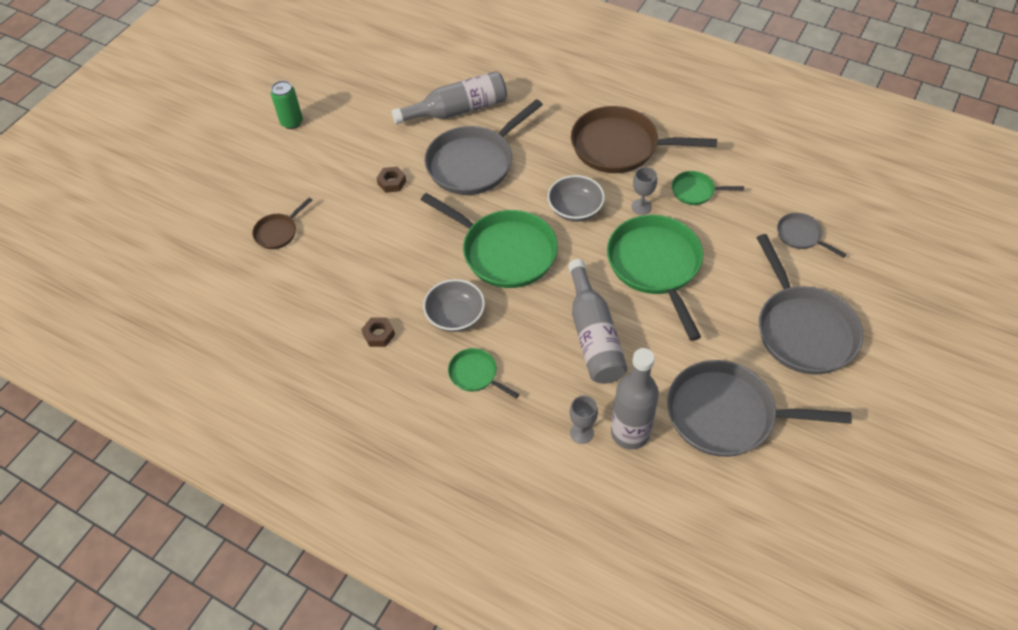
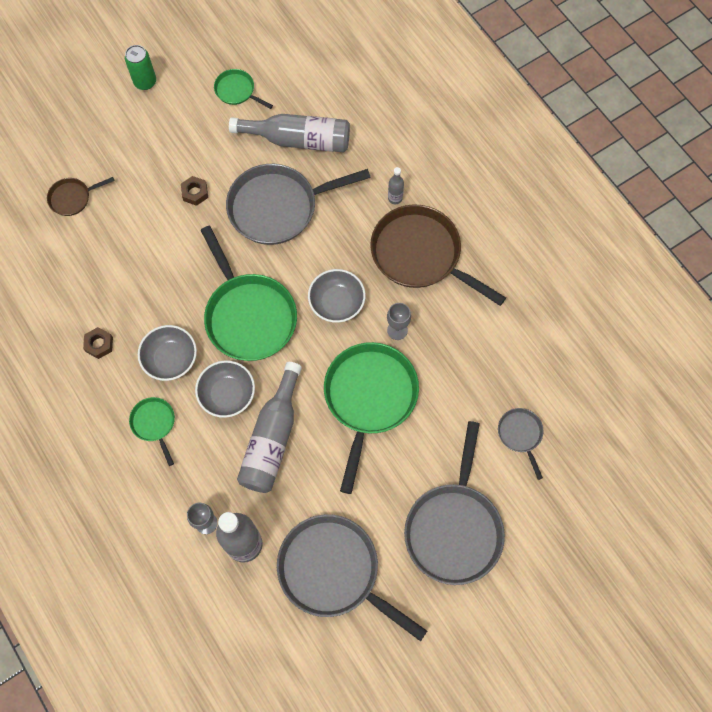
camera: 25 degrees right, 15 degrees up
(528, 320) = (227, 394): none -> grey bowl
(569, 117) = (395, 198): none -> grey bottle
(695, 191) = (457, 338): green pan -> green pan (237, 91)

